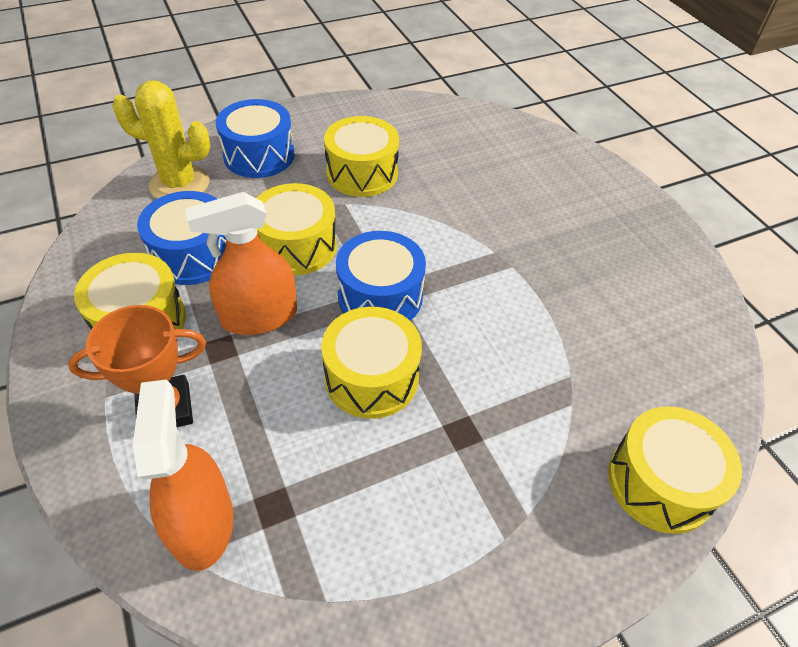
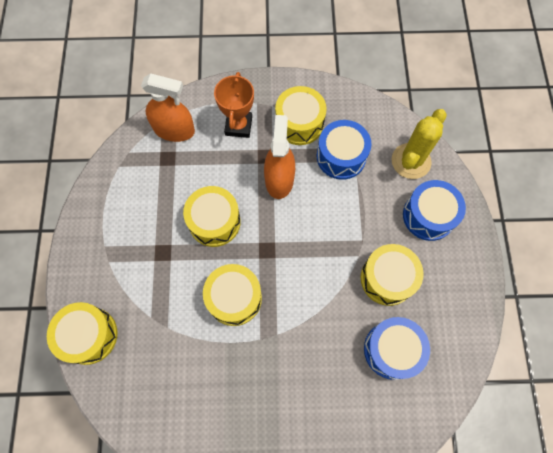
camera: 115 degrees right, 20 degrees up
(297, 246) = (328, 214): yellow drum -> yellow drum (234, 298)
(380, 296) = (268, 247): blue drum -> blue drum (392, 350)

